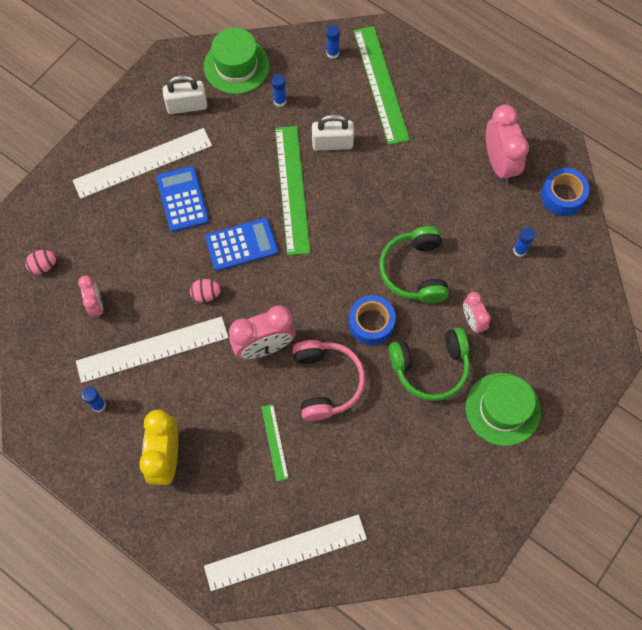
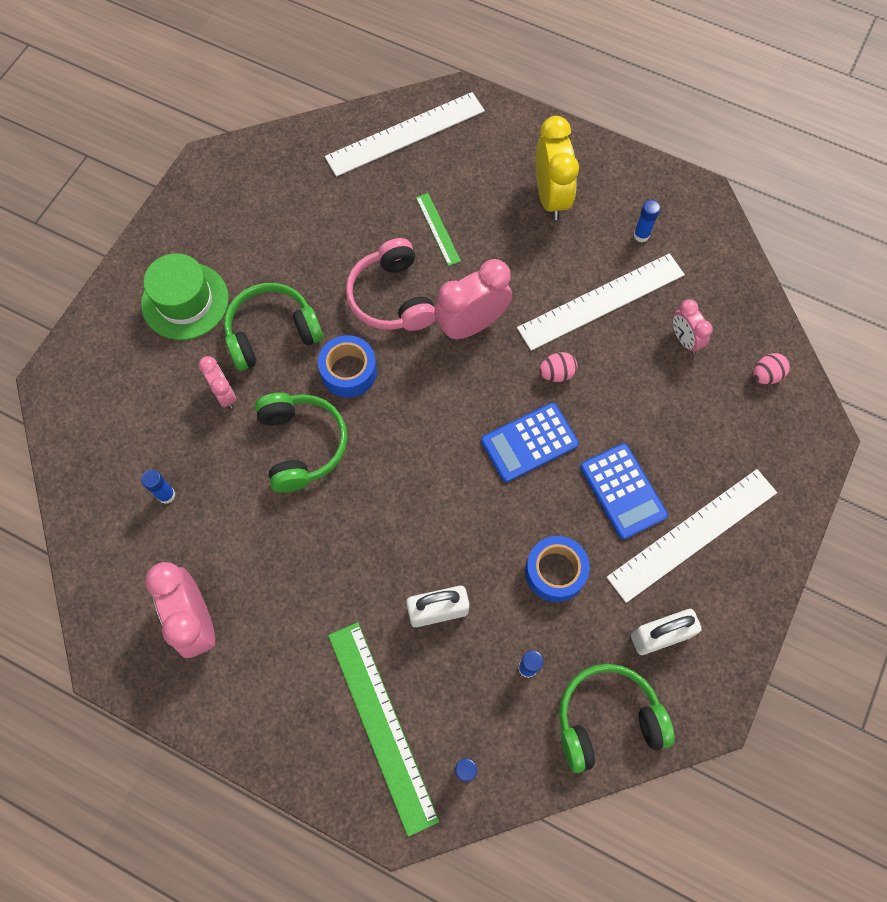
camera: 170 degrees right, 0 degrees up
(236, 66) = (607, 719): green hat -> green headphones
(292, 189) = (480, 530): green ruler -> none
(562, 196) = (107, 584): blue tape -> blue tape (555, 572)

